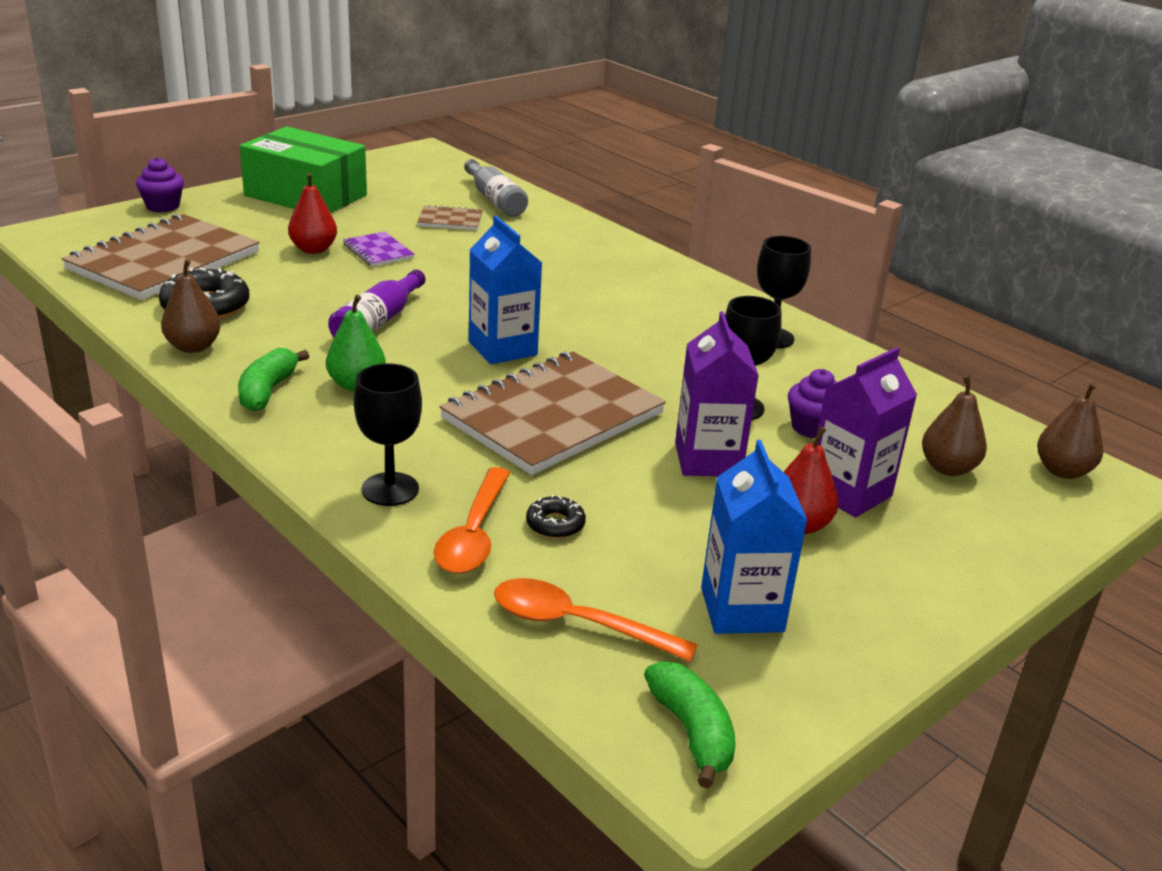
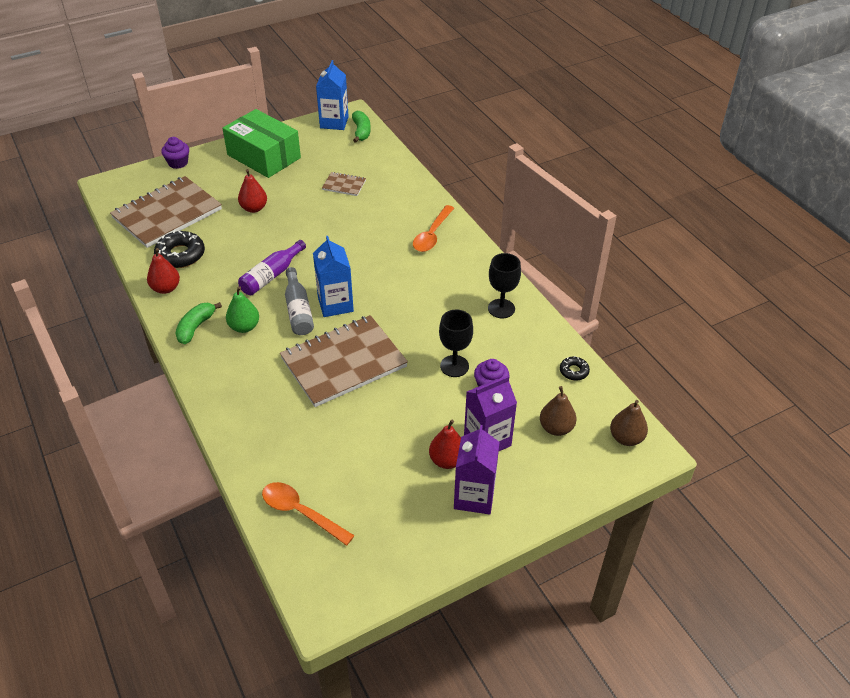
camera: 15 degrees right, 15 degrees up
(193, 347) = (166, 288): brown pear -> red pear
(378, 251) = (291, 212): purple notebook -> none
(390, 489) = (238, 408): black goblet -> none
(474, 534) = (270, 445): orange spoon -> orange spoon (432, 235)
(495, 200) = (379, 166): grey bottle -> grey bottle (298, 310)
(555, 524) = (315, 443): black donut -> black donut (574, 371)
(692, 732) = (330, 587): green banana -> green banana (361, 131)
(708, 460) = (417, 405): purple carton -> purple carton (474, 496)
(742, 609) = (389, 515): blue carton -> blue carton (334, 122)

